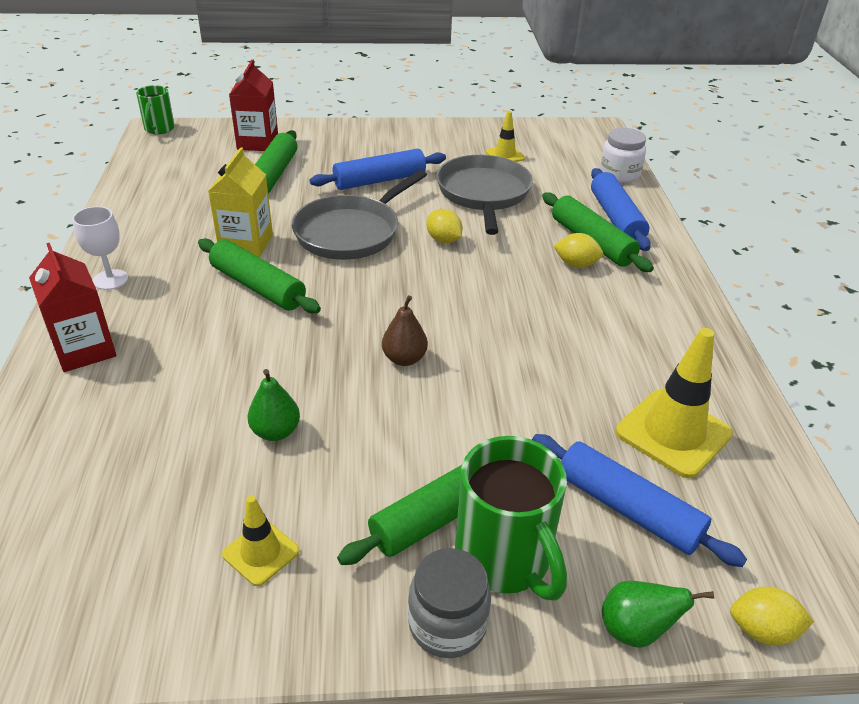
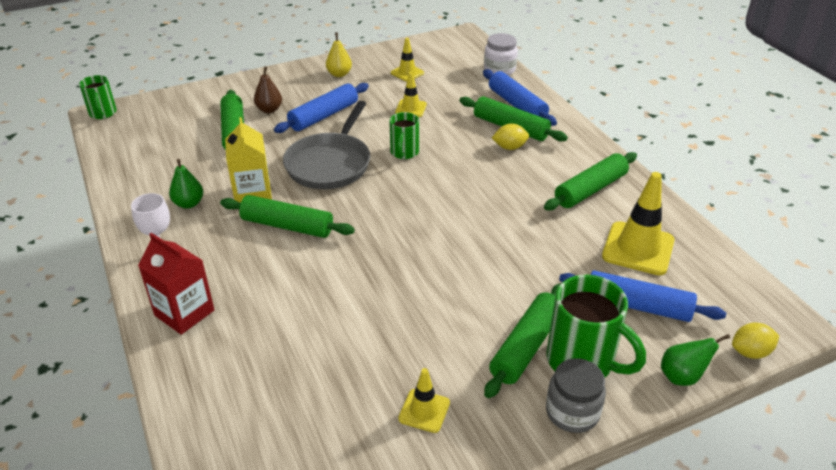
camera: 20 degrees left, 0 degrees up
(257, 143) = (200, 106): red carton -> none
(275, 432) = (377, 328): green pear -> green pear (189, 203)
(404, 359) = (433, 249): brown pear -> brown pear (269, 109)
(426, 141) = (339, 74): none -> yellow pear
(443, 240) = (404, 152): yellow lemon -> green mug
(483, 194) = (411, 108): grey pan -> yellow traffic cone
(651, 340) = (590, 190): none -> green rolling pin

